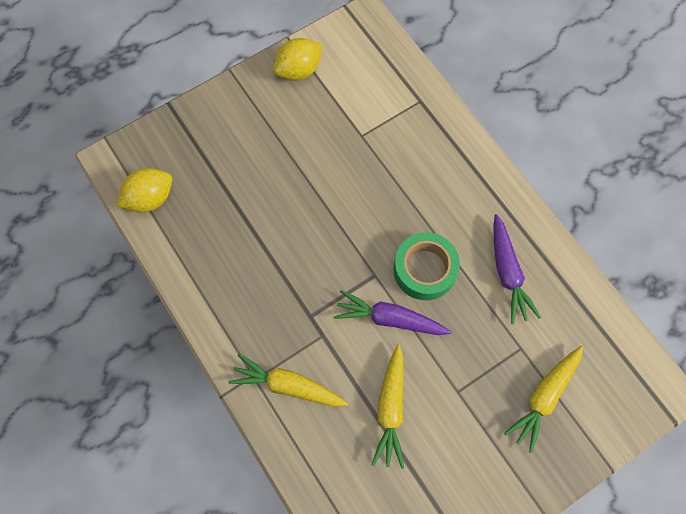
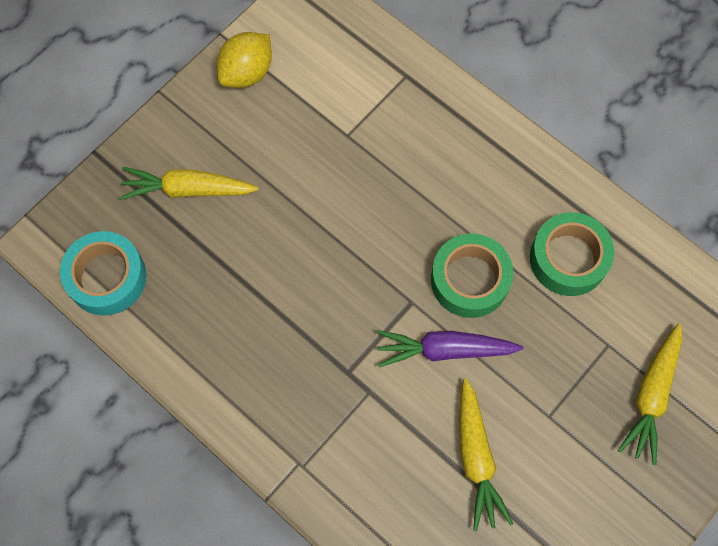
camera: 15 degrees left, 0 degrees up
(150, 198) = (107, 278): yellow lemon -> turquoise tape
(288, 386) = (345, 463): yellow carrot -> yellow carrot (188, 190)
(507, 273) = (568, 259): purple carrot -> green tape

